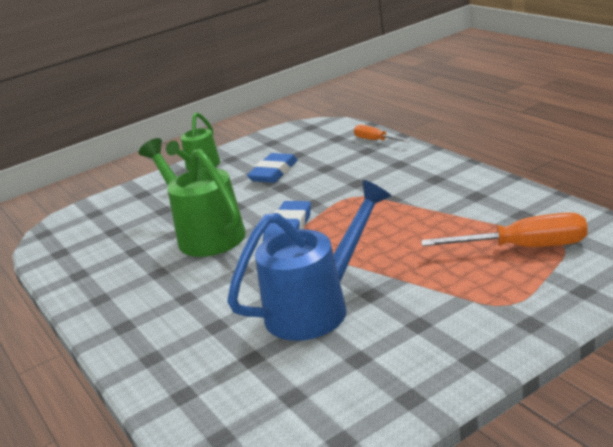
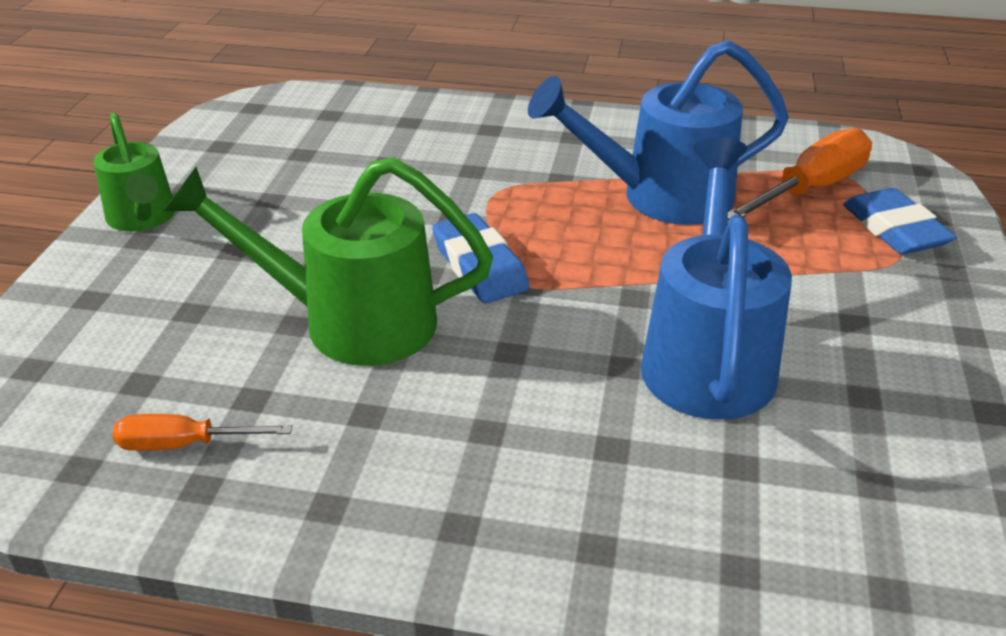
camera: 50 degrees left, 10 degrees up
(273, 172) = (308, 191): blue eraser -> blue eraser (894, 229)
(375, 140) = (400, 105): orange screwdriver -> orange screwdriver (184, 444)
(427, 224) = (661, 197): none -> blue watering can

